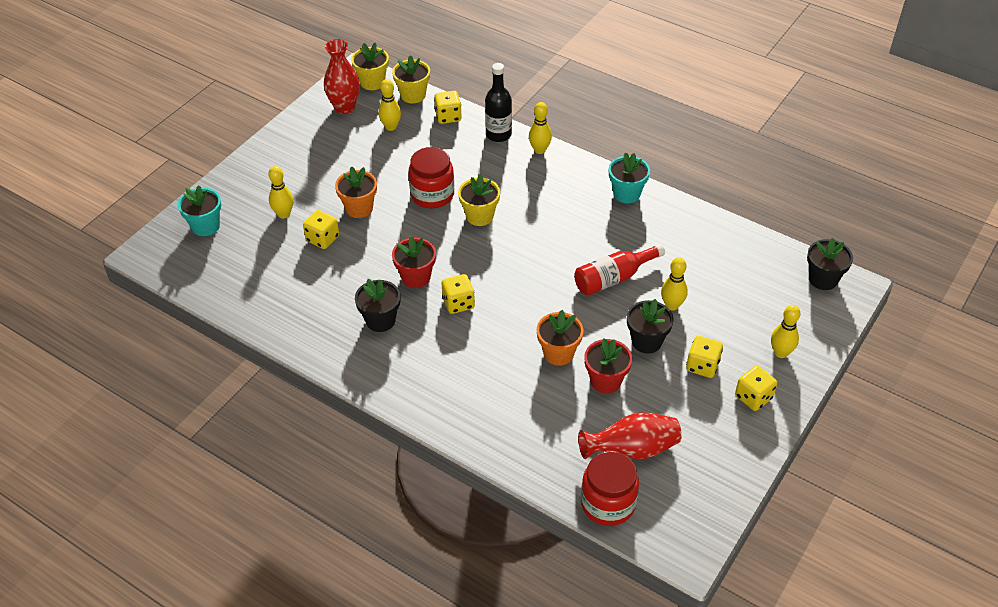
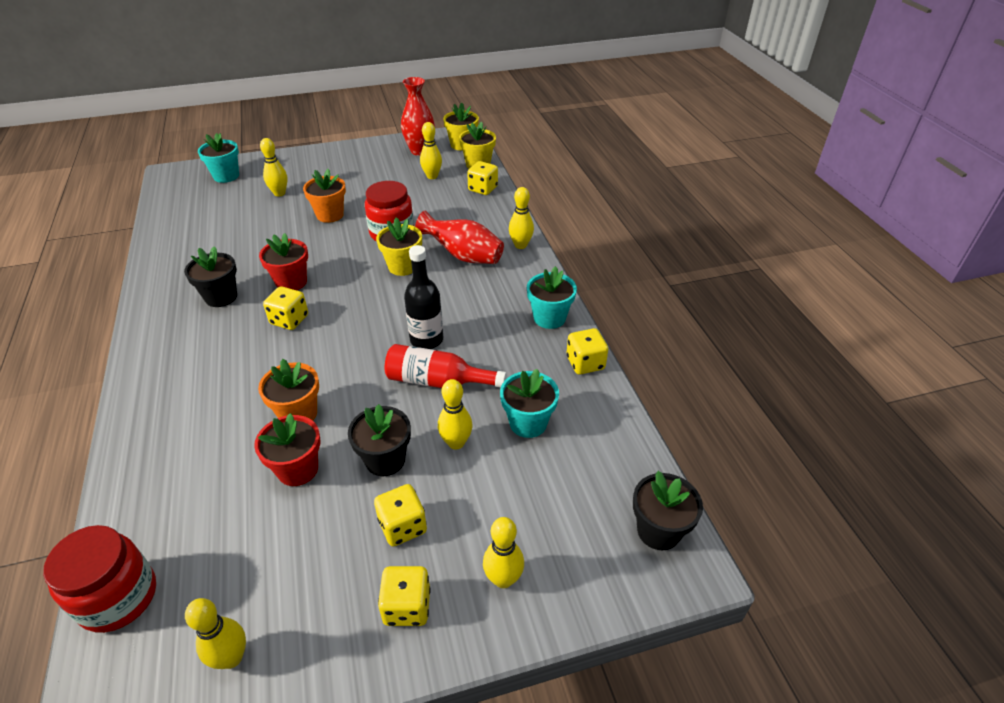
camera: 40 degrees right, 5 degrees down
(322, 239) = (276, 221): yellow dice -> yellow dice (585, 363)
(498, 134) = (503, 218): black bottle -> black bottle (426, 340)
(632, 450) = (219, 559): red vase -> red vase (463, 256)
(696, 268) = (528, 423): none -> turquoise flower pot
(704, 478) = (231, 657): none -> yellow bowling pin

